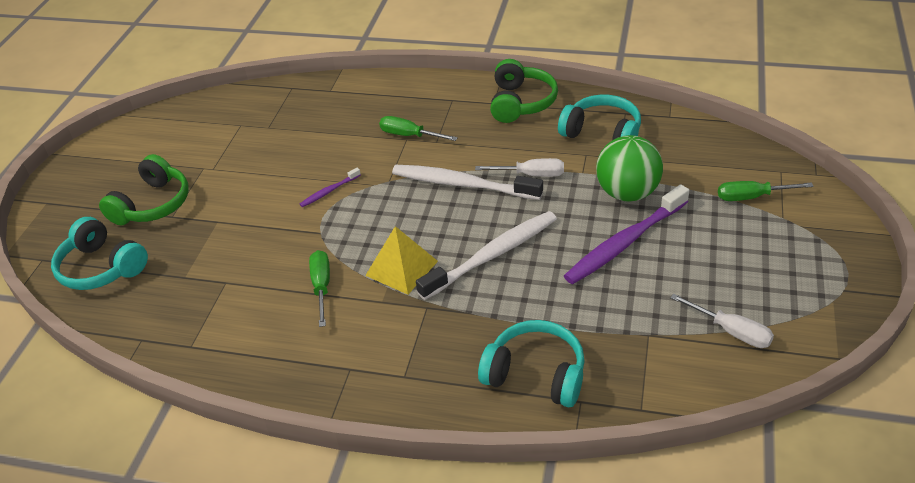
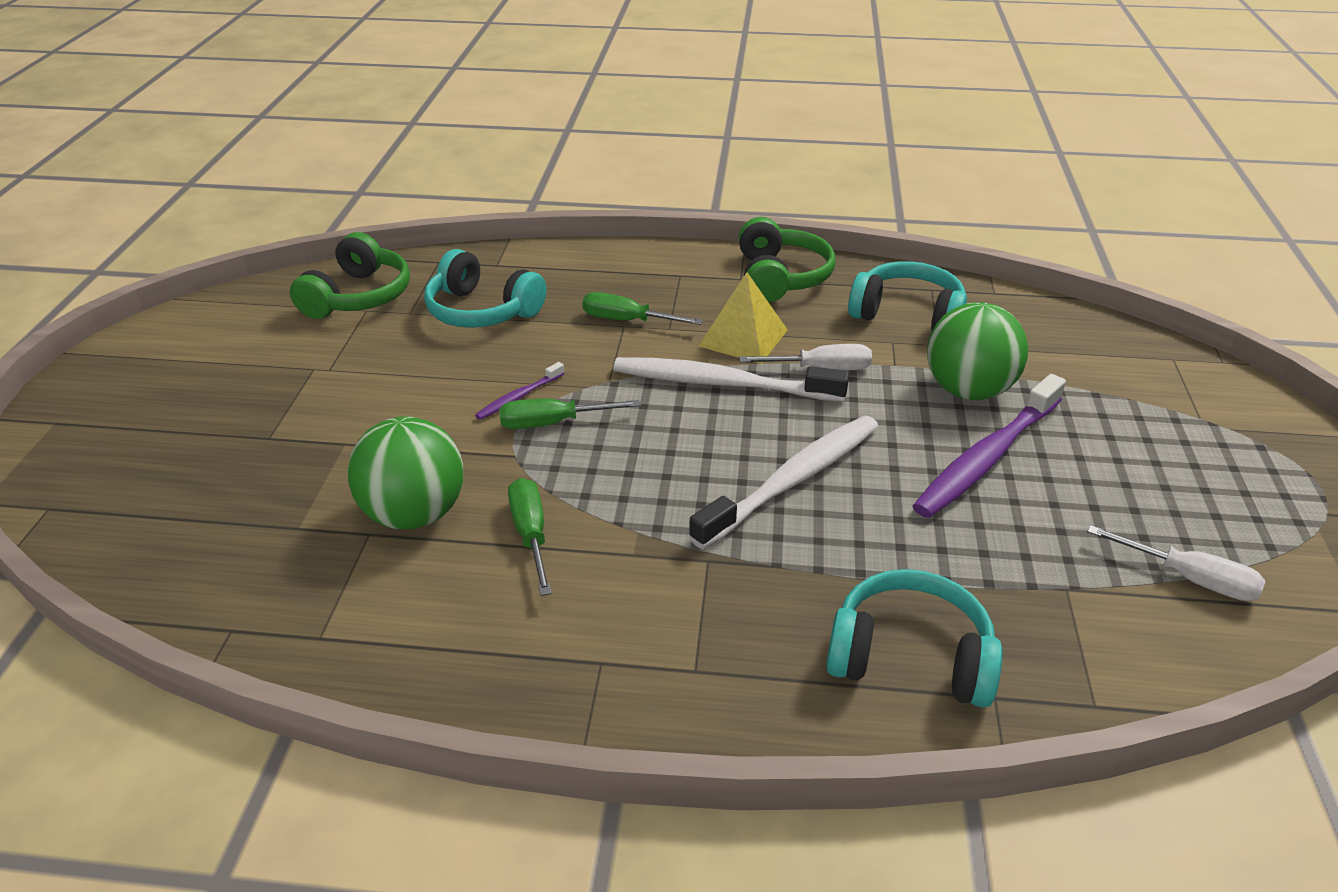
camera: 10 degrees left, 5 degrees down
(102, 267) = (154, 517): turquoise headphones -> turquoise headphones (482, 311)
(152, 204) = (235, 421): green headphones -> green headphones (358, 296)
(254, 271) = (414, 514): none -> green ball
(401, 268) = (655, 503): yellow pyramid -> yellow pyramid (743, 337)
(752, 197) = (1147, 392): green screwdriver -> green screwdriver (553, 423)

